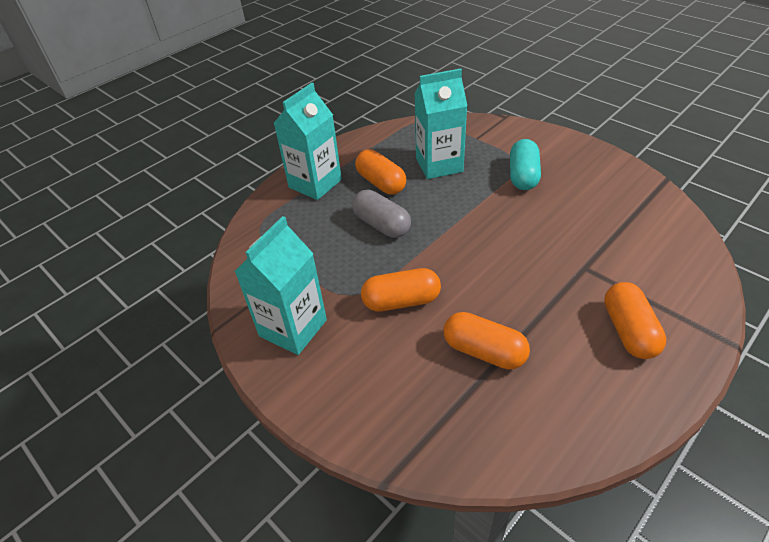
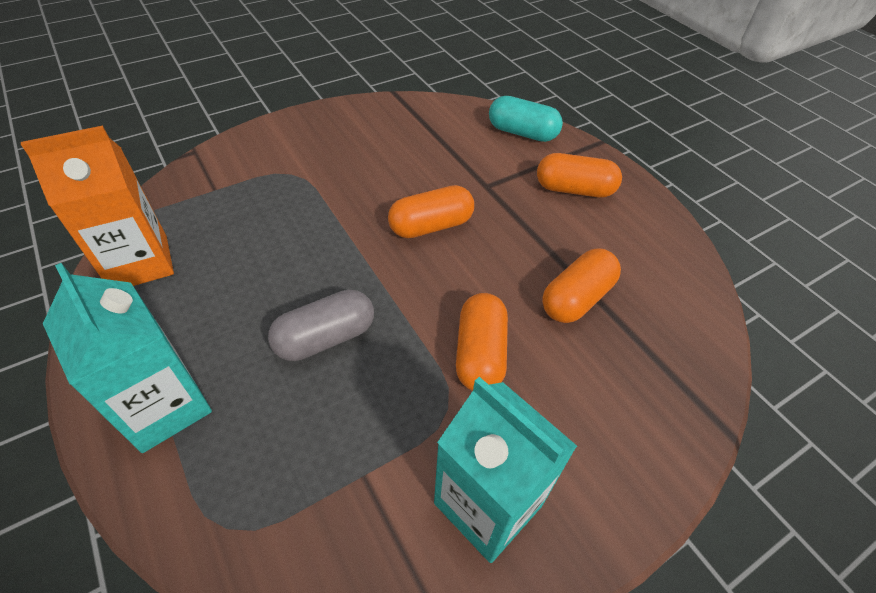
camera: 80 degrees left, 5 degrees up
(381, 183) = (231, 315): orange capsule -> orange capsule (431, 226)
(400, 137) = (140, 263): none -> orange carton
(439, 165) = (241, 241): turquoise carton -> none
(523, 176) = (321, 176): turquoise capsule -> turquoise capsule (522, 133)

